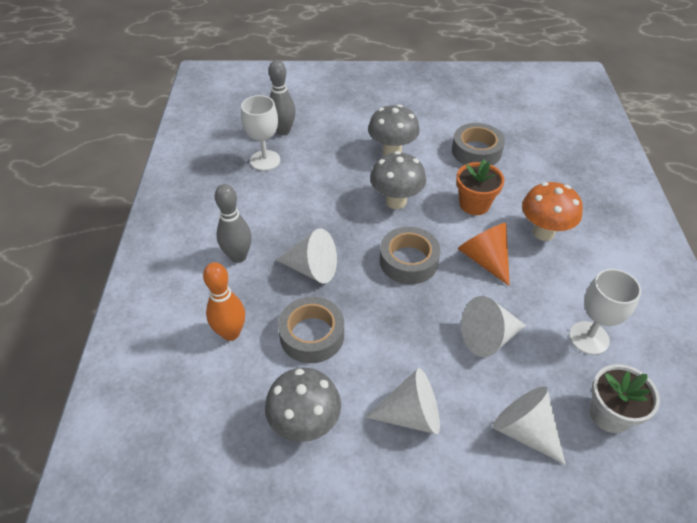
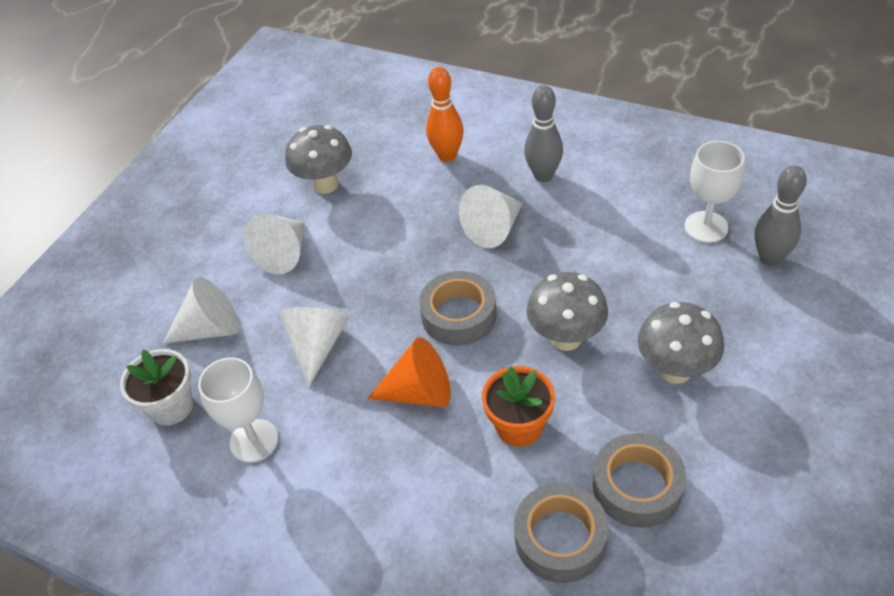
camera: 120 degrees right, 0 degrees up
(312, 335) = (410, 209): grey tape -> grey tape (560, 538)
(543, 232) = (426, 485): orange mushroom -> none

